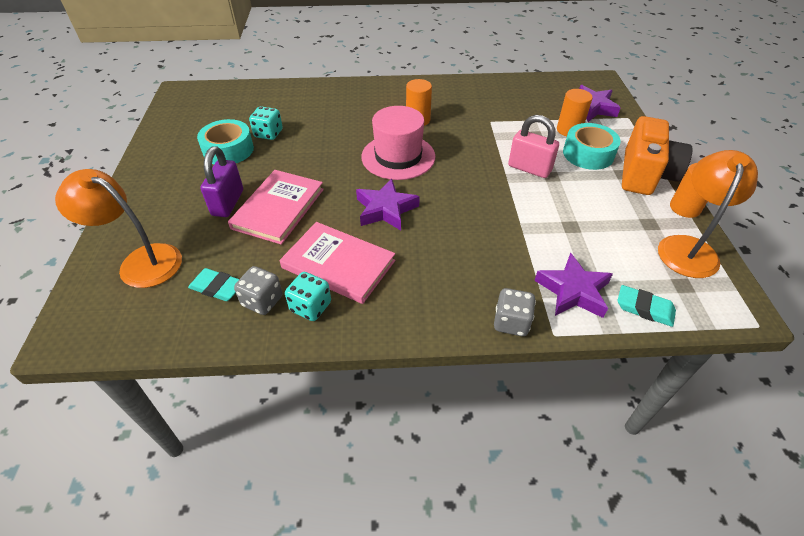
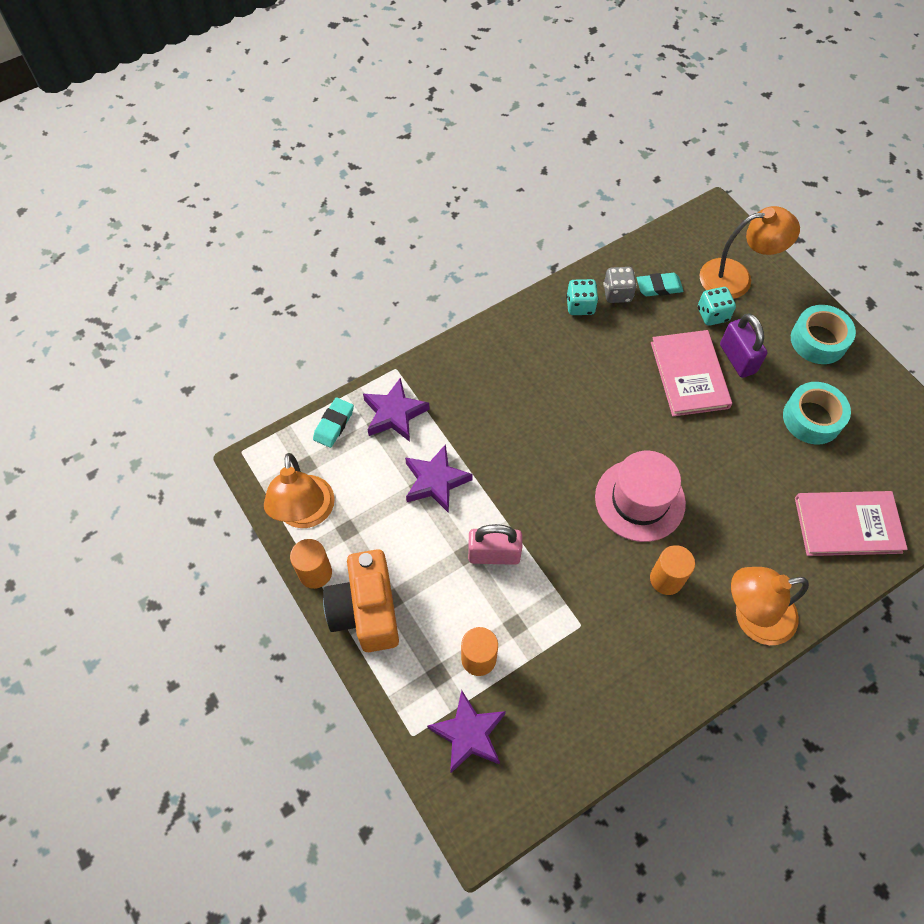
camera: 150 degrees right, 15 degrees up
(268, 134) = (801, 463): turquoise dice -> turquoise dice (712, 314)
(338, 264) = (590, 348): pink book -> pink book (847, 525)
(383, 92) = (752, 617): none -> orange lamp
(385, 209) = (597, 422): purple star -> purple star (436, 481)
(511, 322) = (430, 363): grey dice -> none
(588, 154) = (439, 618): turquoise tape -> turquoise tape (818, 340)
(644, 308) = (334, 424): turquoise eraser -> turquoise eraser turned 60 degrees counterclockwise

